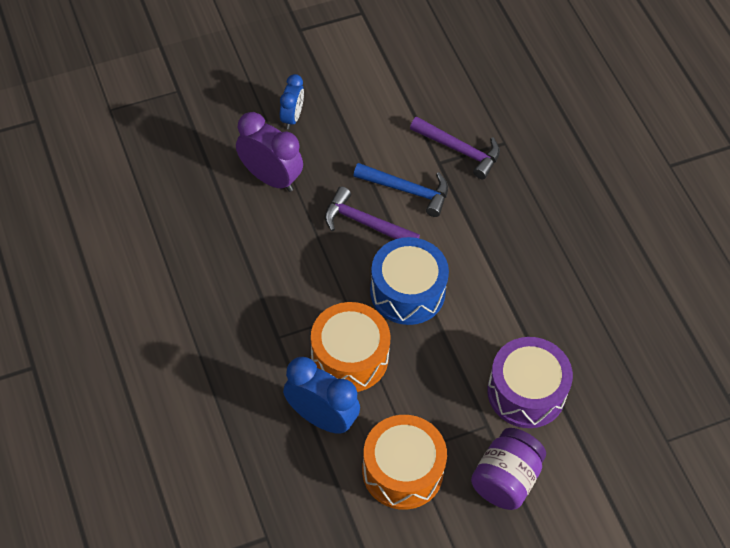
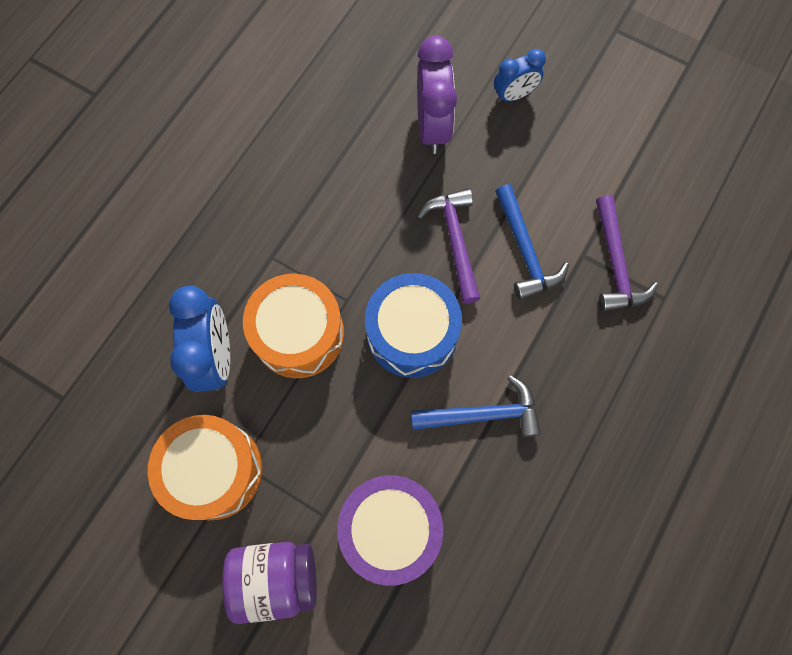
camera: 55 degrees right, 15 degrees up
(495, 290) = (483, 414): none -> blue hammer

